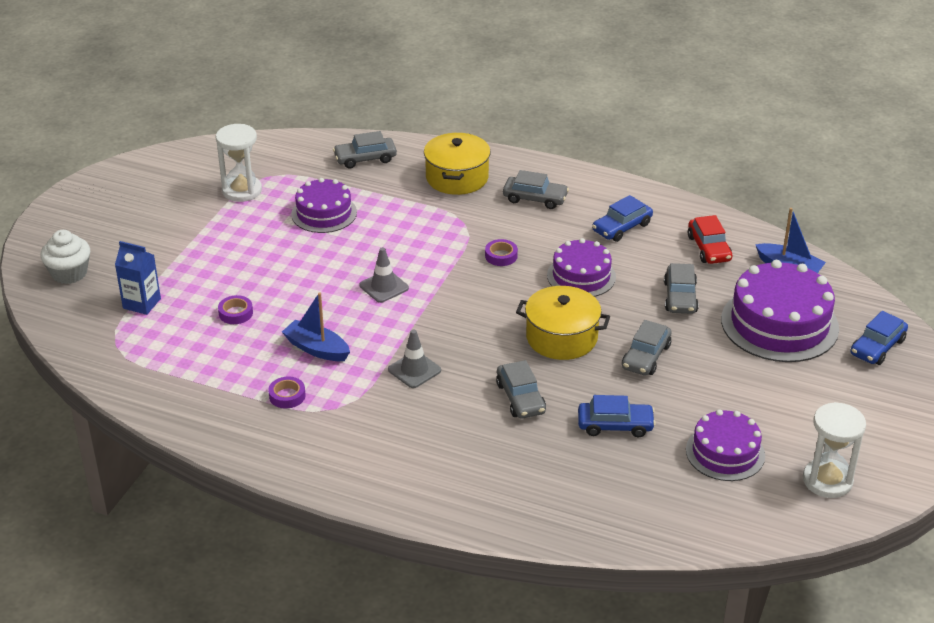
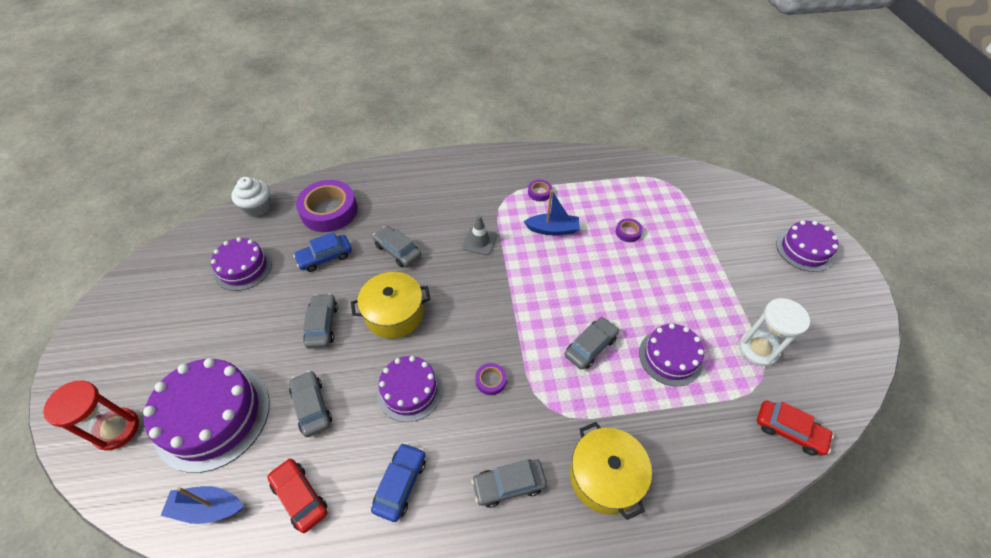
camera: 150 degrees right, 15 degrees up
(69, 273) = (760, 214): white cupcake -> white cupcake (258, 207)
(81, 230) = (804, 250): none -> purple cake
(142, 303) = (690, 213): blue carton -> none
(289, 149) = (789, 431): none -> red car
(365, 158) = (711, 457): grey car -> grey car (590, 347)
(384, 287) = (555, 300): grey traffic cone -> none
(585, 485) = (329, 211): none -> purple tape
(827, 480) = (168, 276): white hourglass -> none
(877, 347) = (117, 429): blue car -> red hourglass

